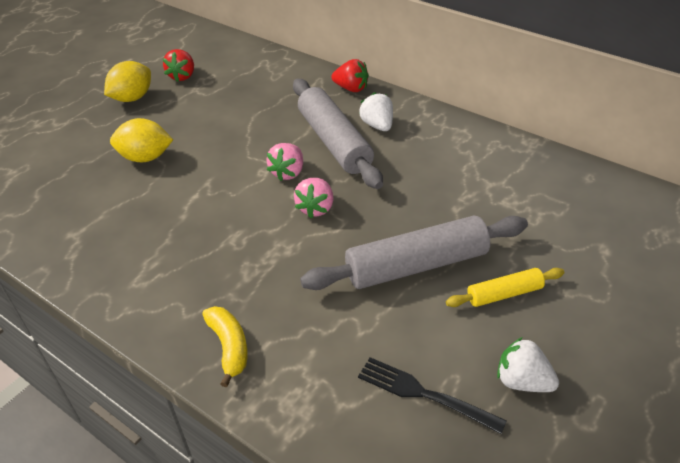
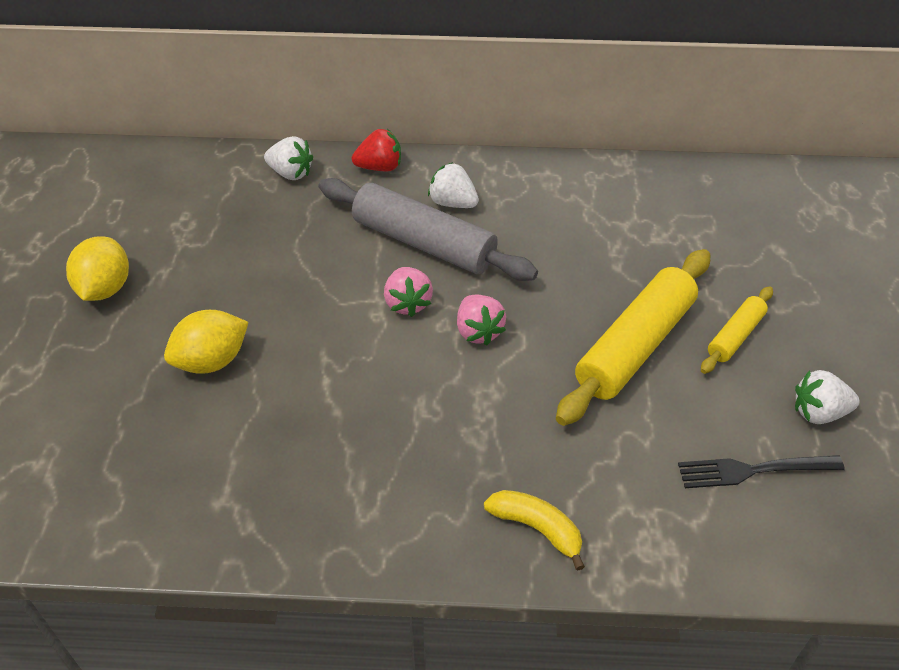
camera: 35 degrees left, 5 degrees up
(182, 76) = (145, 230): red strawberry -> none
(293, 74) = (291, 173): none -> white strawberry
(416, 265) = (635, 346): grey rolling pin -> yellow rolling pin

